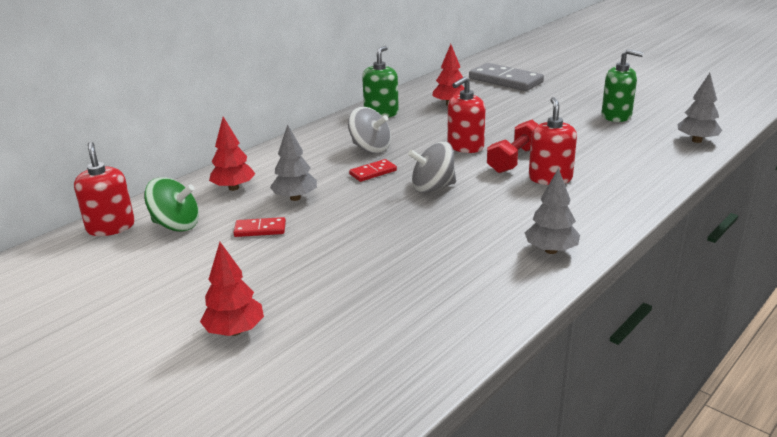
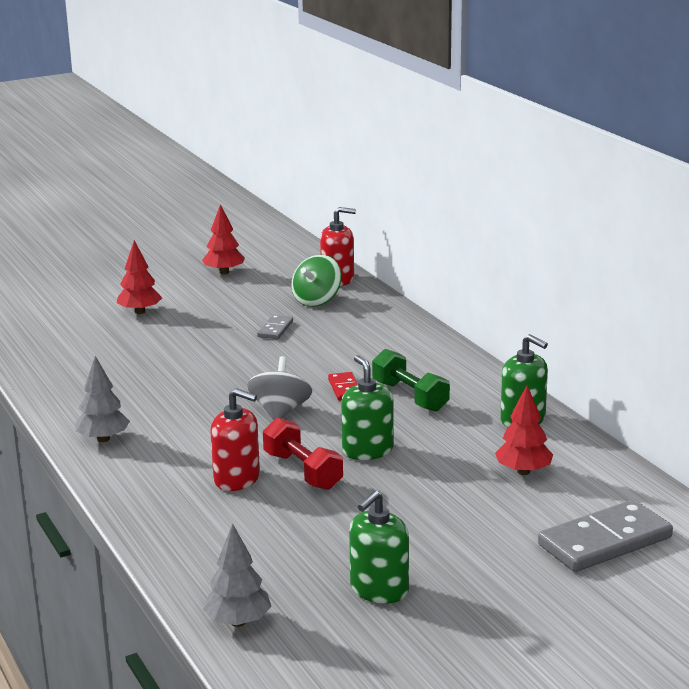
camera: 110 degrees right, 5 degrees down
(234, 188) = (370, 325): red tree -> red tree (224, 272)
(260, 229) = (275, 329): red domino -> grey domino
(295, 198) = (322, 347): grey tree -> none
(370, 148) = (410, 396): grey spinning top -> green dumbbell
(465, 146) = (367, 450): red soap dispenser -> green soap dispenser

